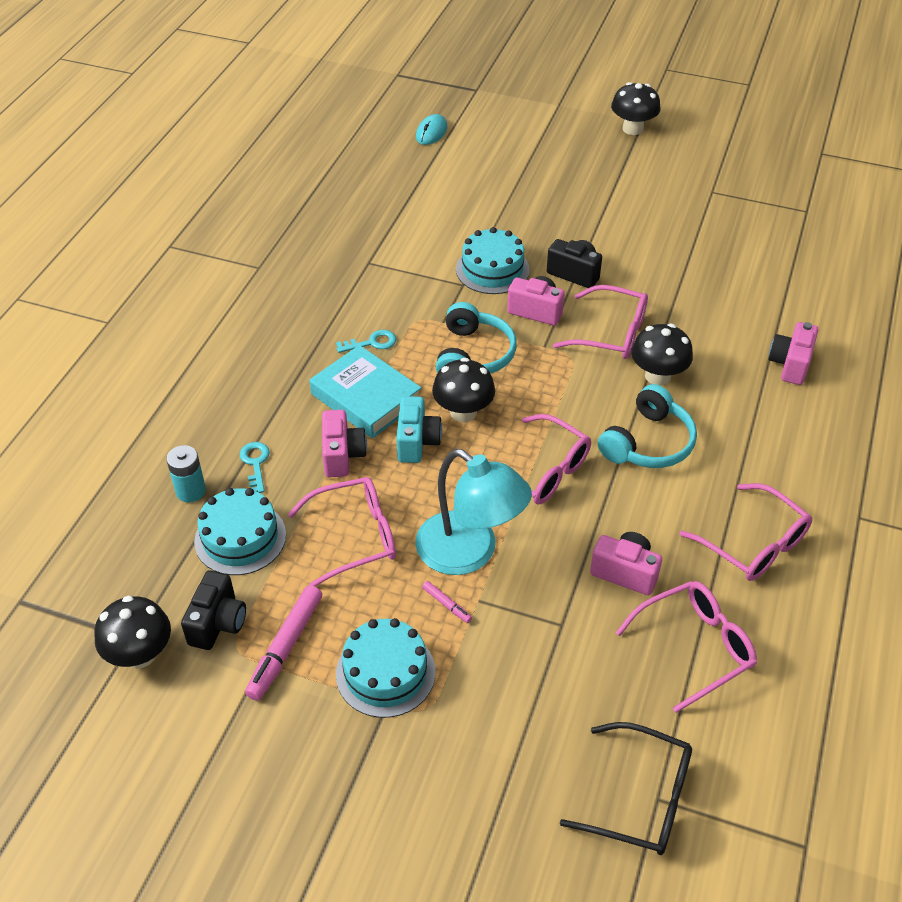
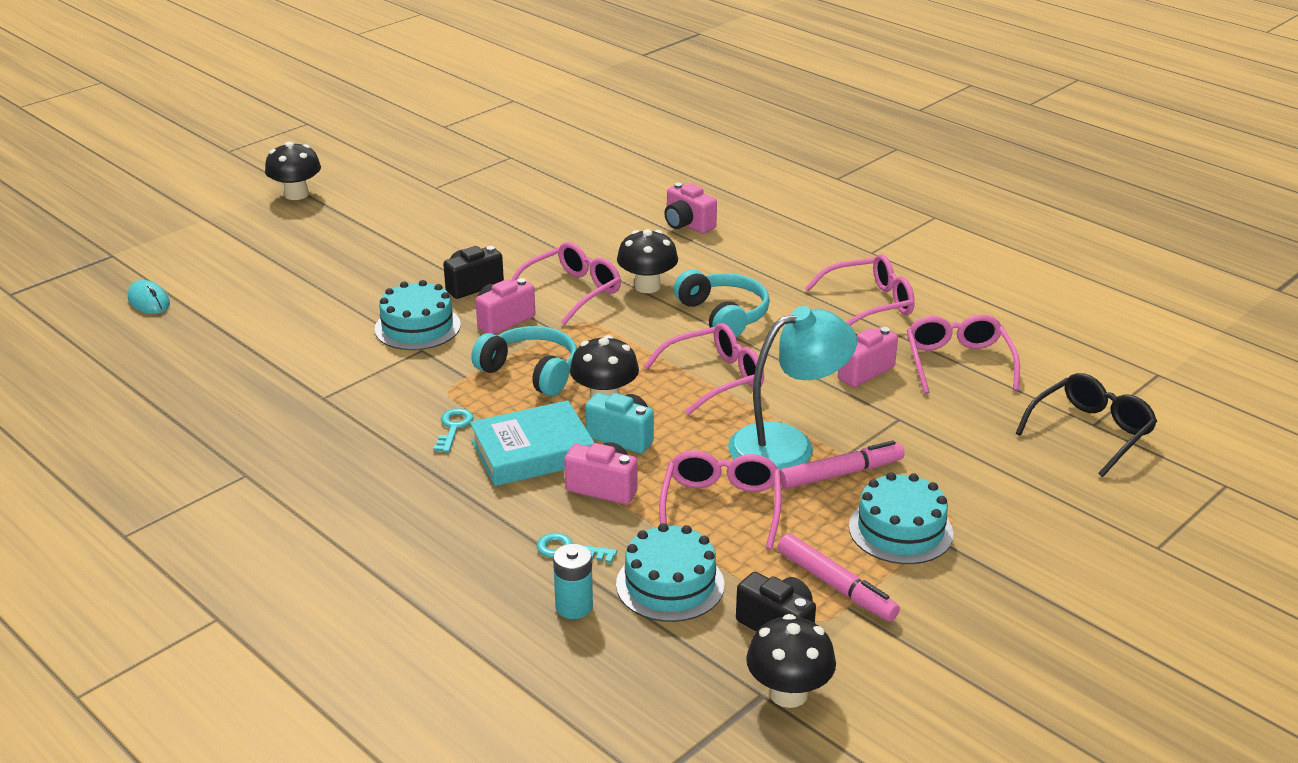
camera: 65 degrees left, 15 degrees down
(446, 604) = (841, 474): pink marker -> pink marker, size x2.07

